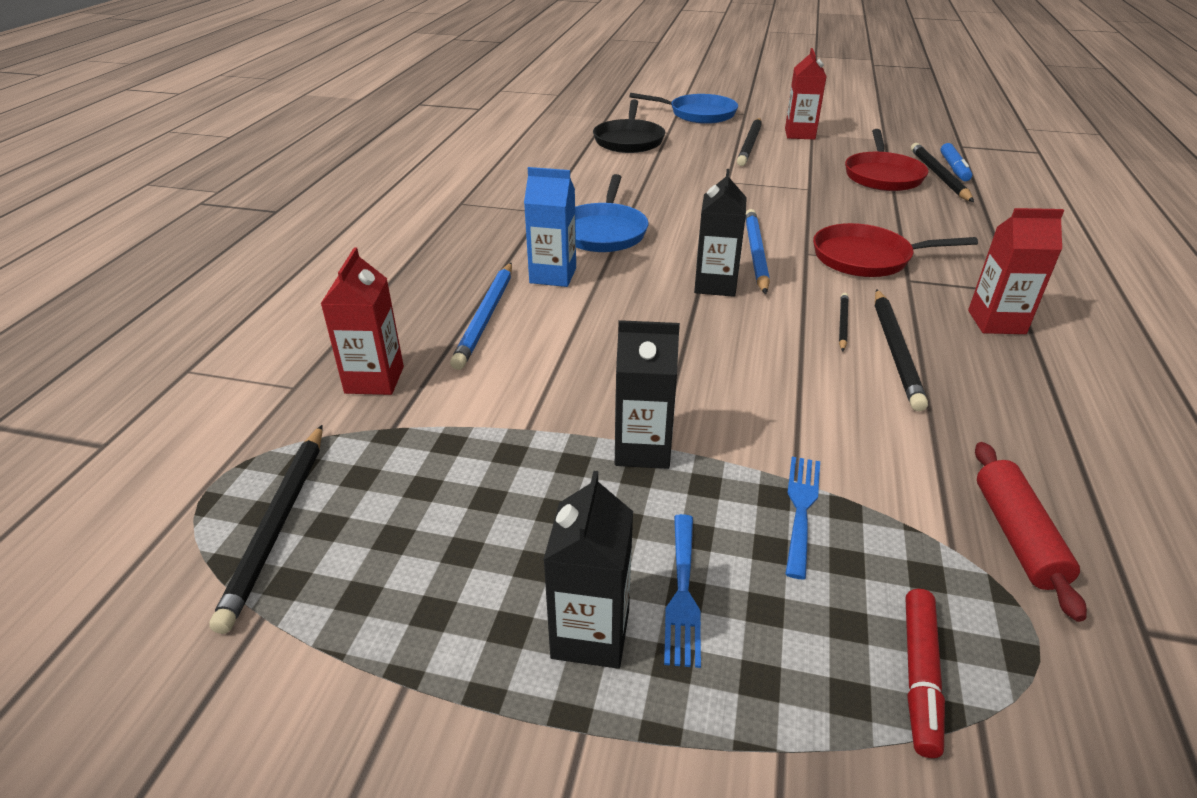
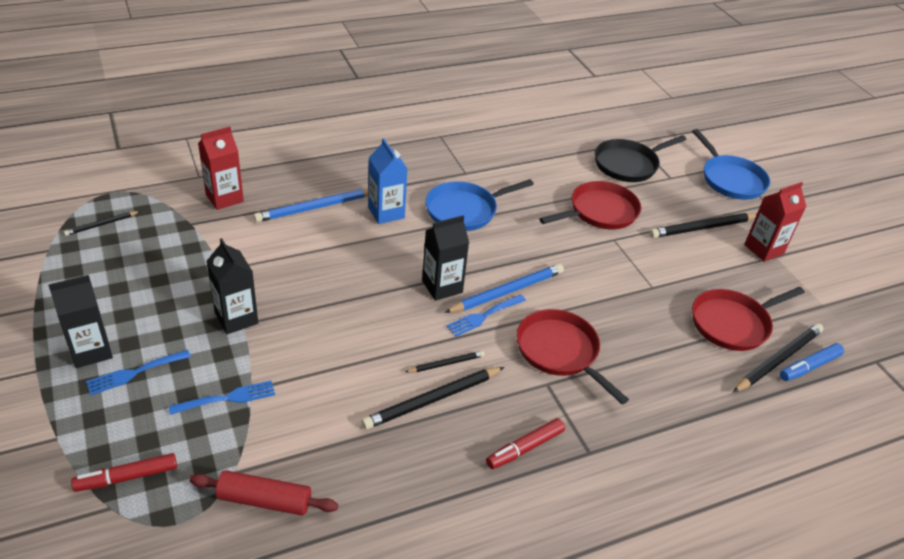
camera: 50 degrees right, 5 degrees up
(278, 524) = (101, 224): black pencil -> black pencil, size x0.54
(681, 173) = (600, 212): none -> red pan
(783, 278) = (483, 316): none -> blue fork
(996, 322) = (525, 448): red carton -> red marker
(1017, 536) = (264, 500): red rolling pin -> red rolling pin turned 45 degrees clockwise

